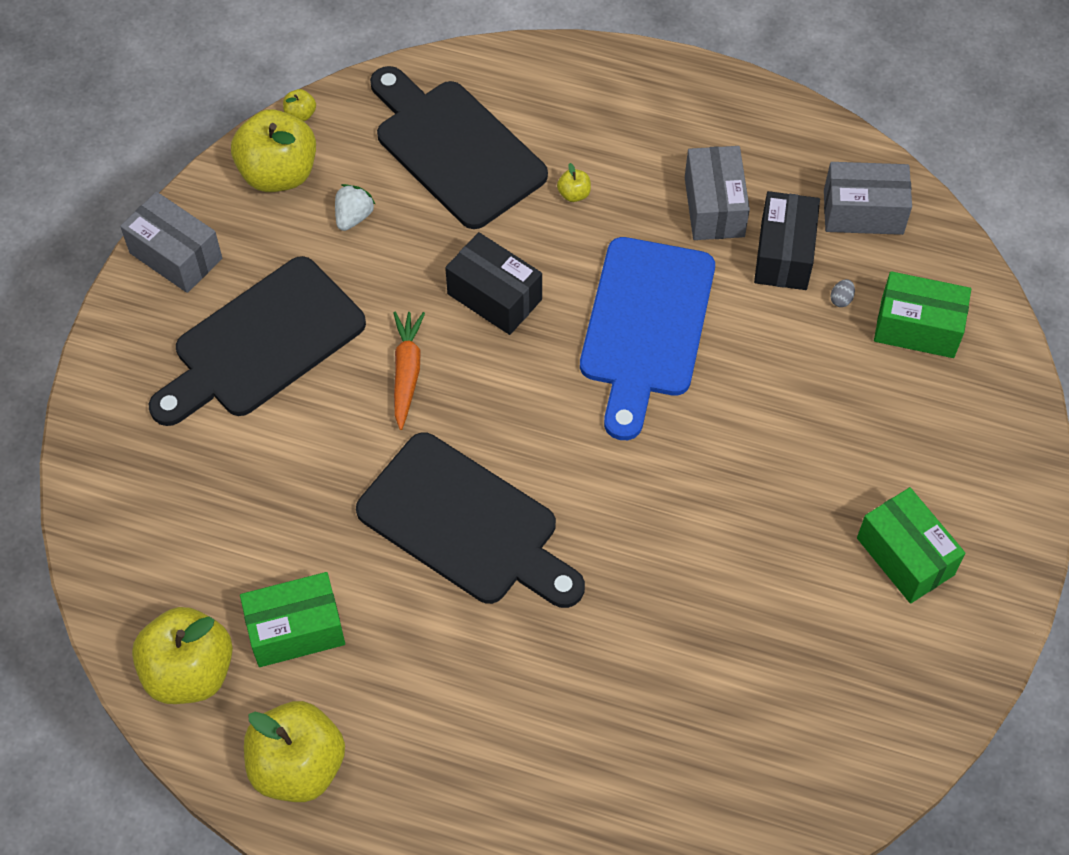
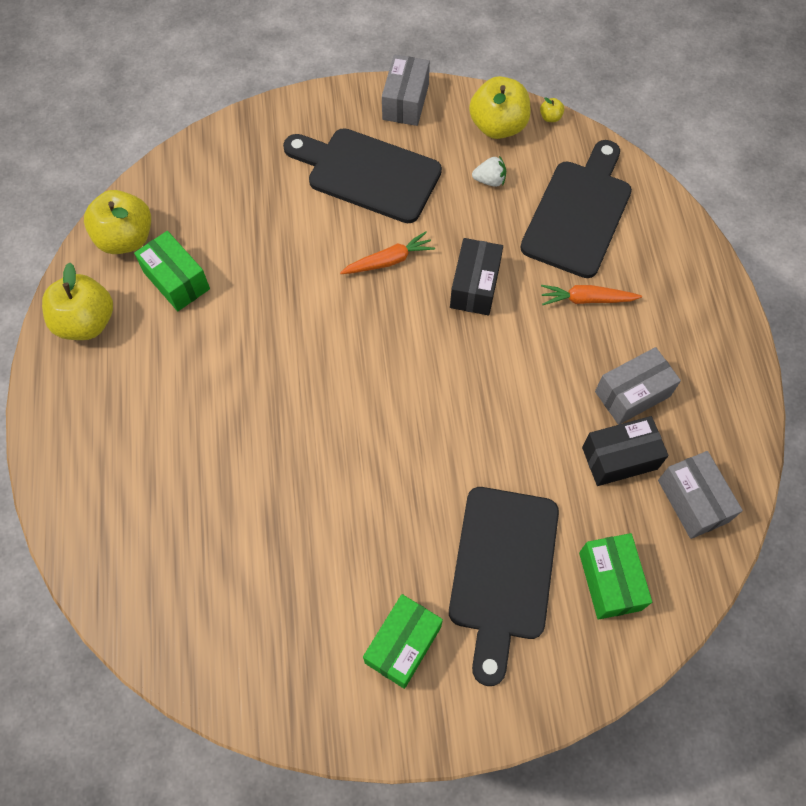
camera: 65 degrees right, 5 degrees up
(465, 524) = (293, 342): black cutting board -> black cutting board (502, 571)
(574, 194) = (587, 299): yellow apple -> orange carrot
(645, 326) = (503, 389): blue cutting board -> none
(841, 299) = (603, 514): grey egg -> none

